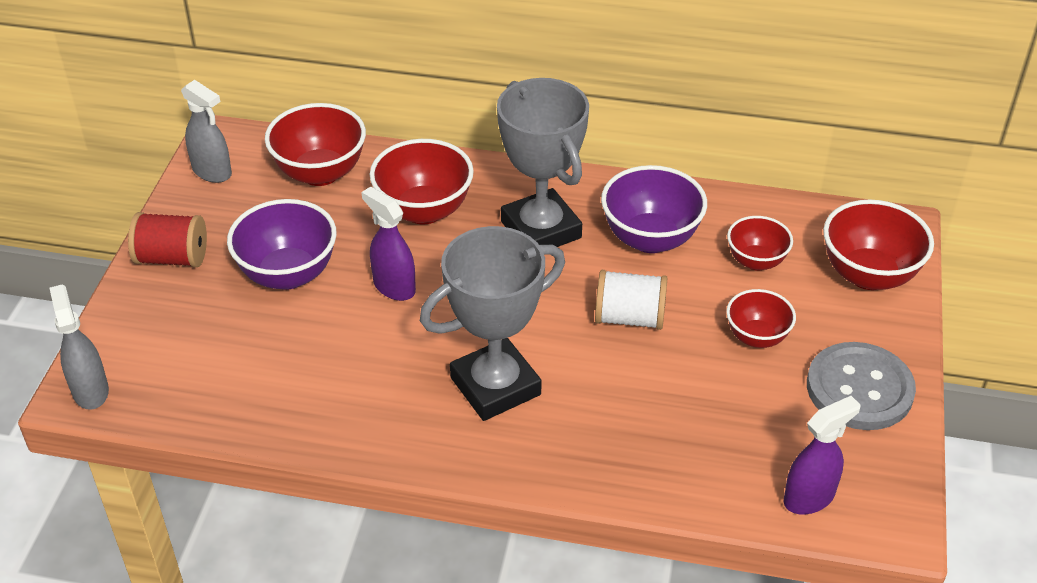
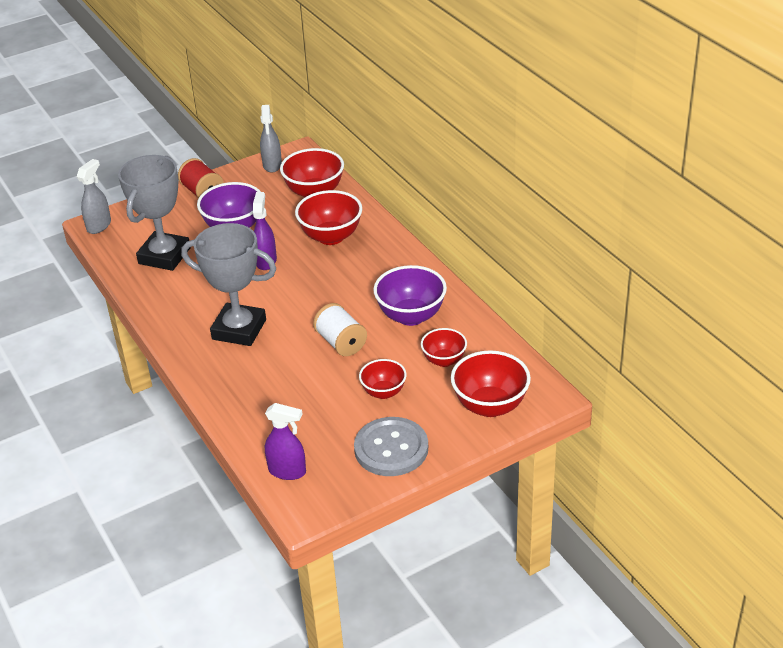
camera: 50 degrees right, 5 degrees down
(541, 230) = (367, 278): grey trophy -> grey trophy (164, 256)

